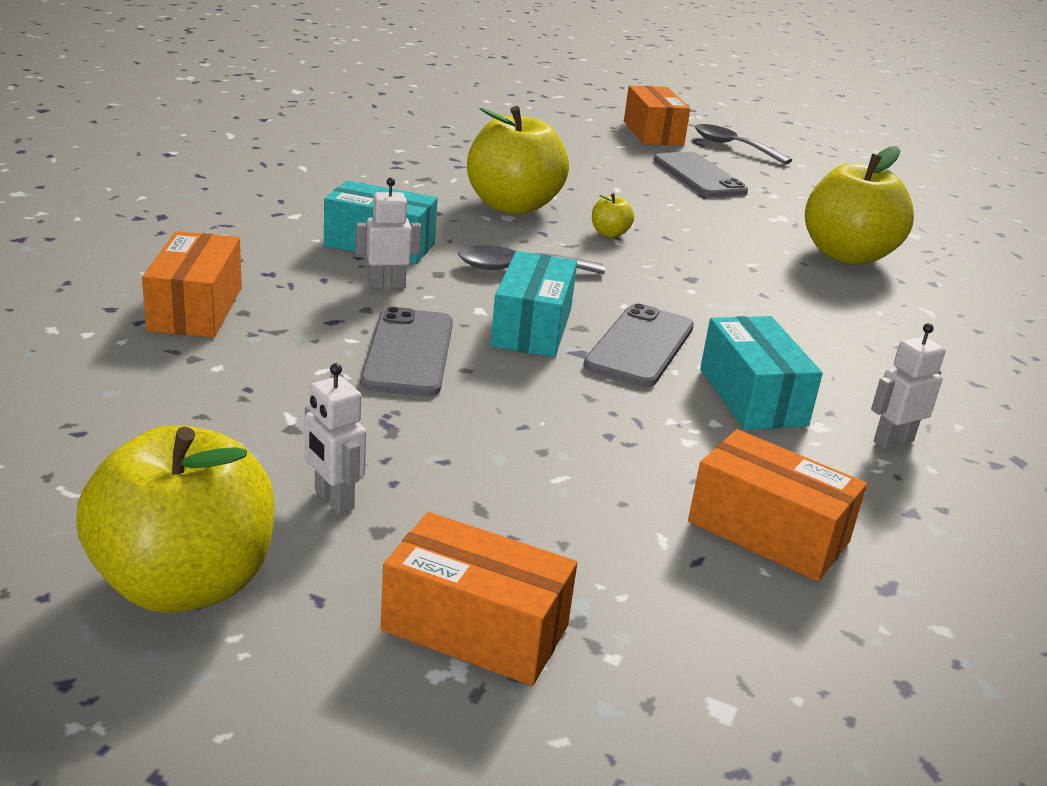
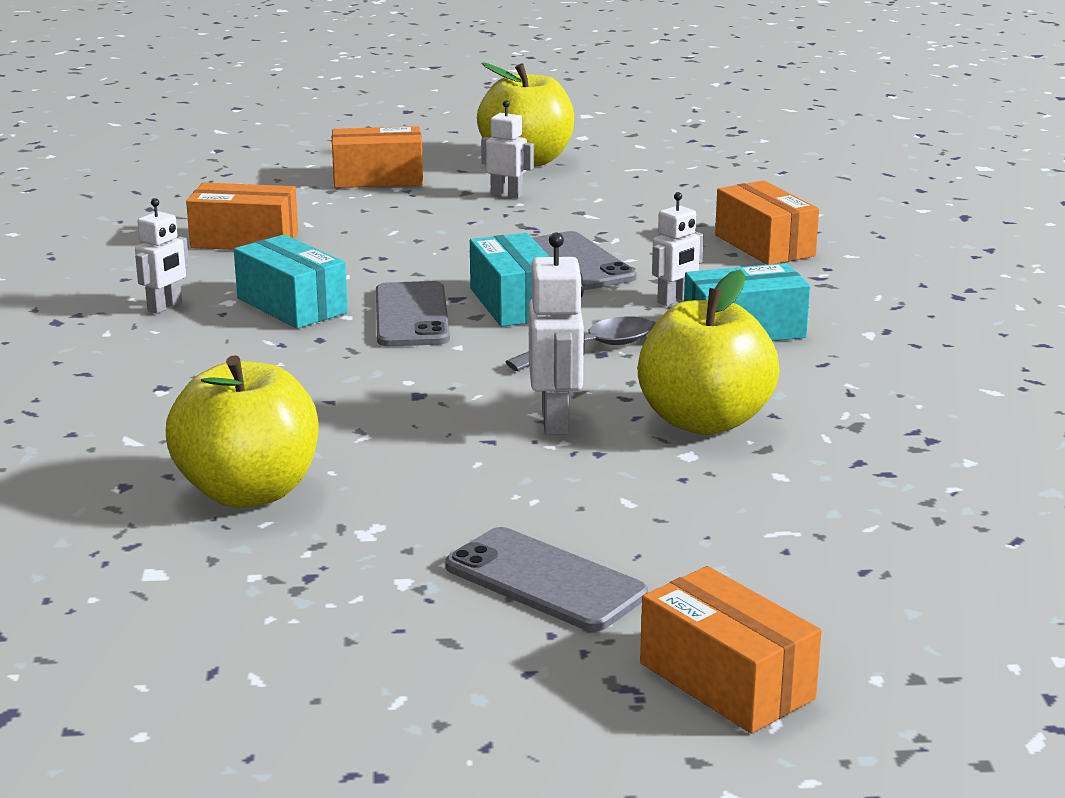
camera: 155 degrees right, 5 degrees down
(609, 234) = (556, 421): yellow apple -> white robot
(733, 147) = (555, 705): grey spoon -> none

